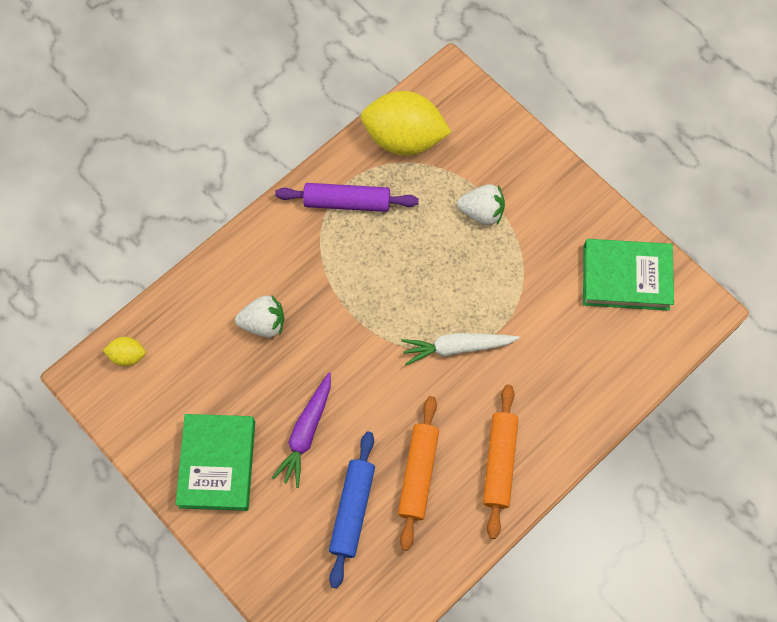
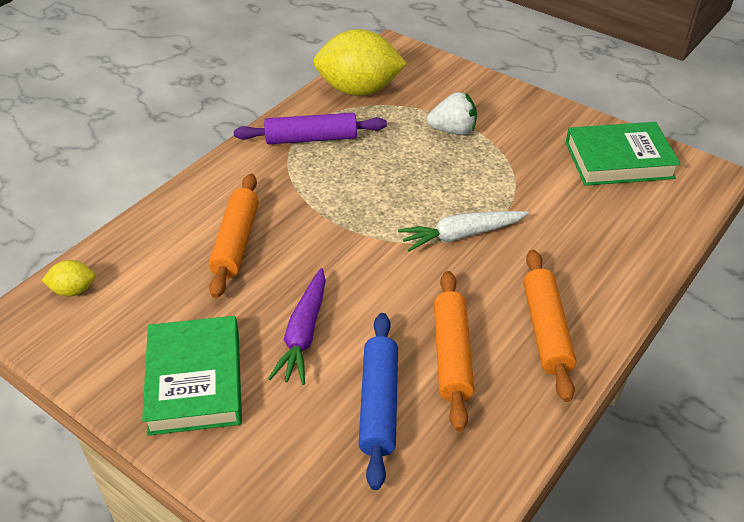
camera: 10 degrees left, 25 degrees down
(264, 323) = (236, 242): white strawberry -> orange rolling pin

